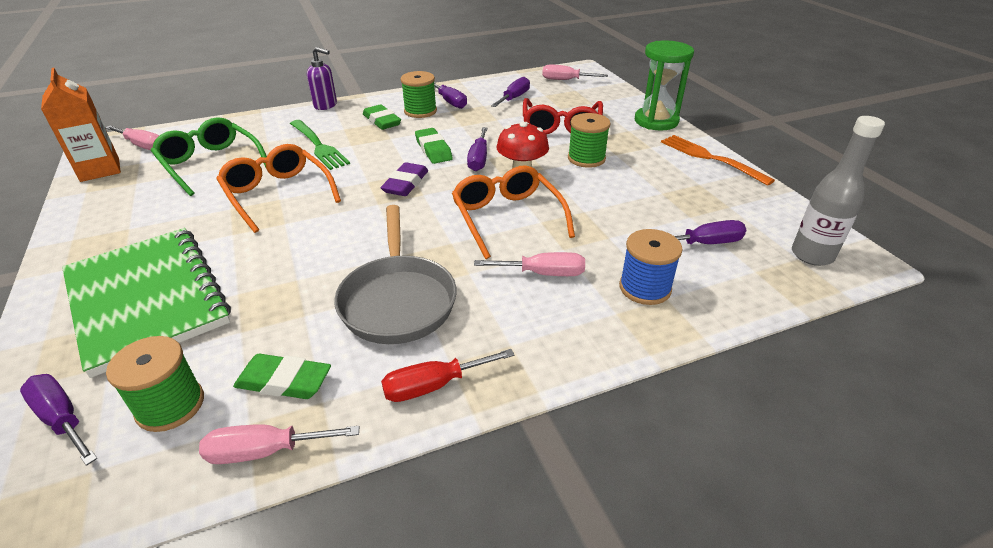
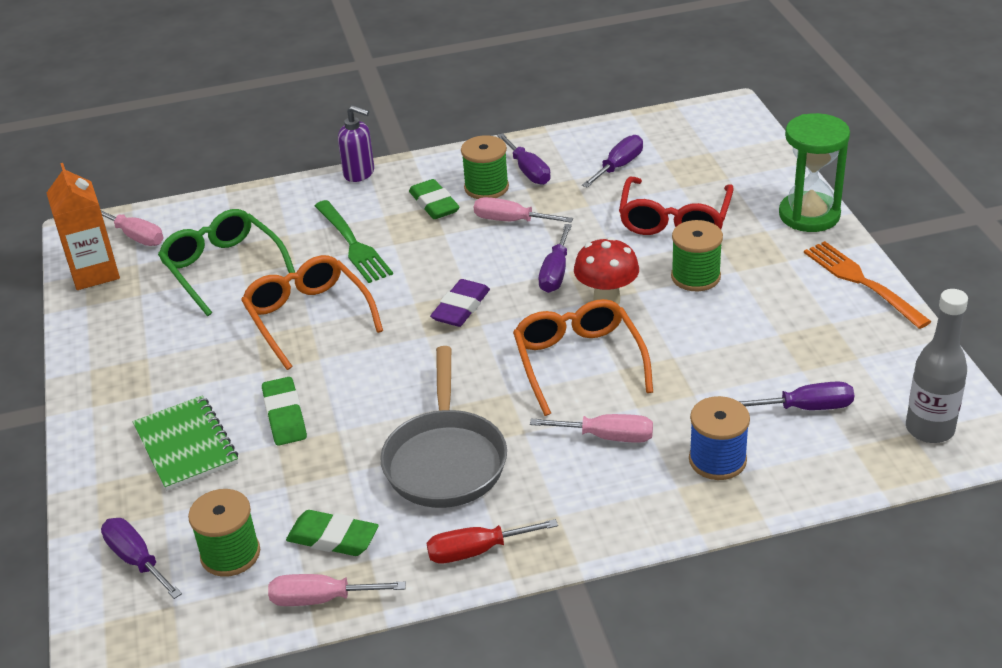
camera: 10 degrees right, 0 degrees up
(147, 299) = (186, 445): green notebook -> green notebook, size x0.59
(433, 149) = (499, 255): green eraser -> green eraser (285, 416)
(565, 80) = (700, 132): pink screwdriver -> pink screwdriver (511, 221)

